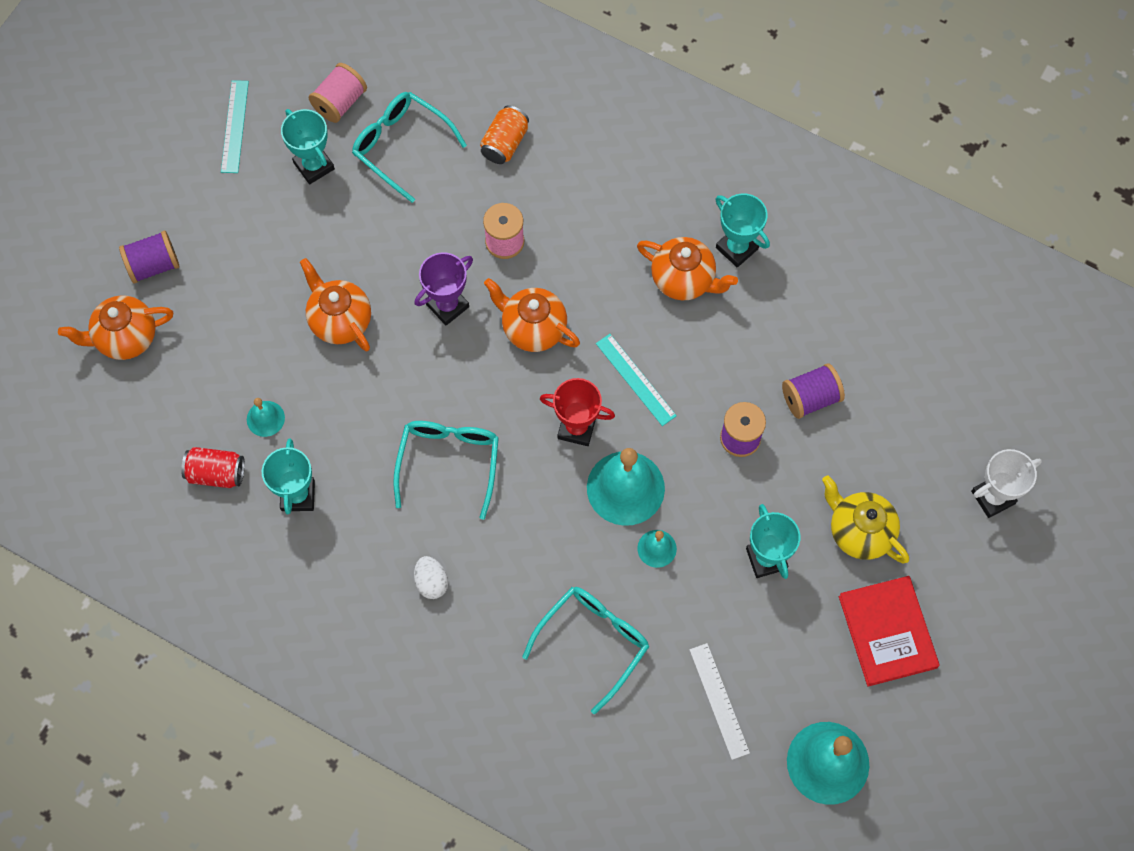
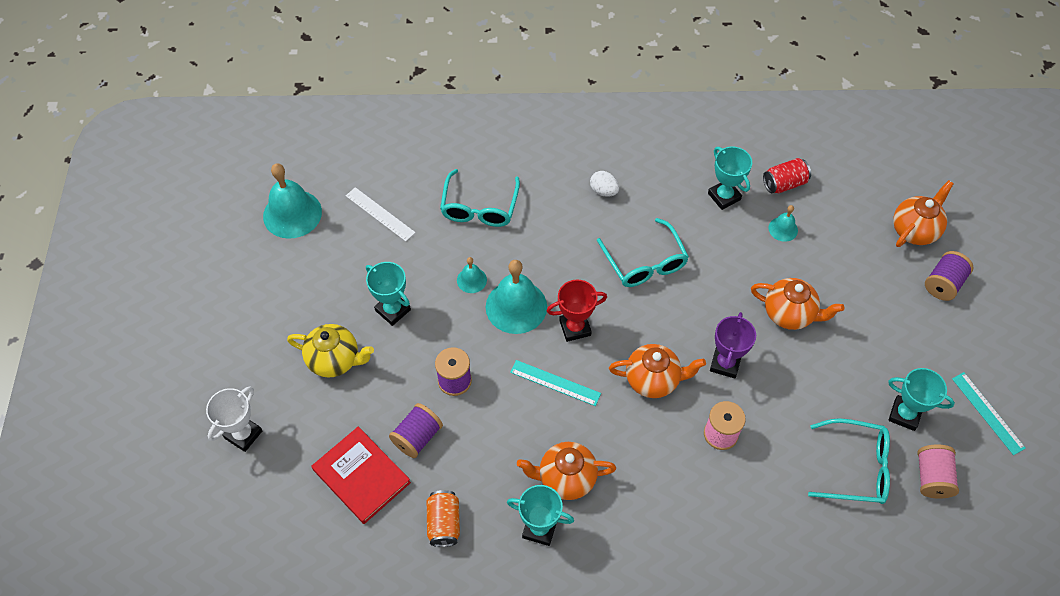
camera: 150 degrees right, 10 degrees down
(504, 143) = (781, 516): orange can -> orange can (444, 523)
(887, 632) = (285, 306): red book -> red book (361, 476)

